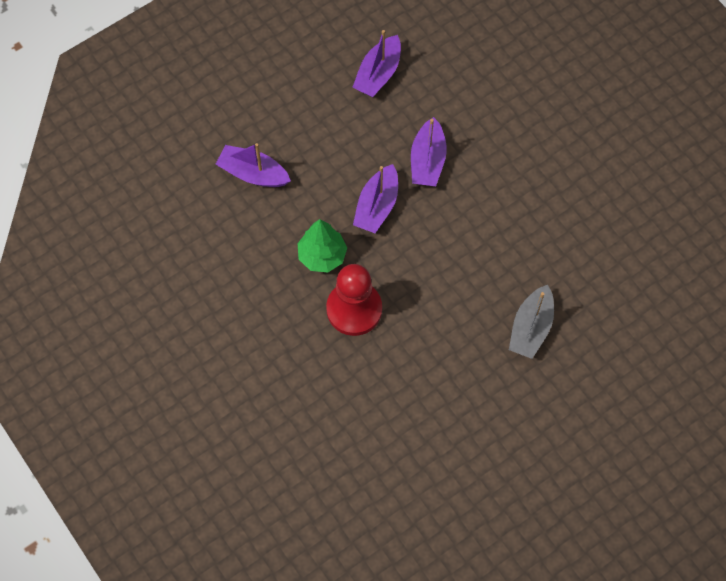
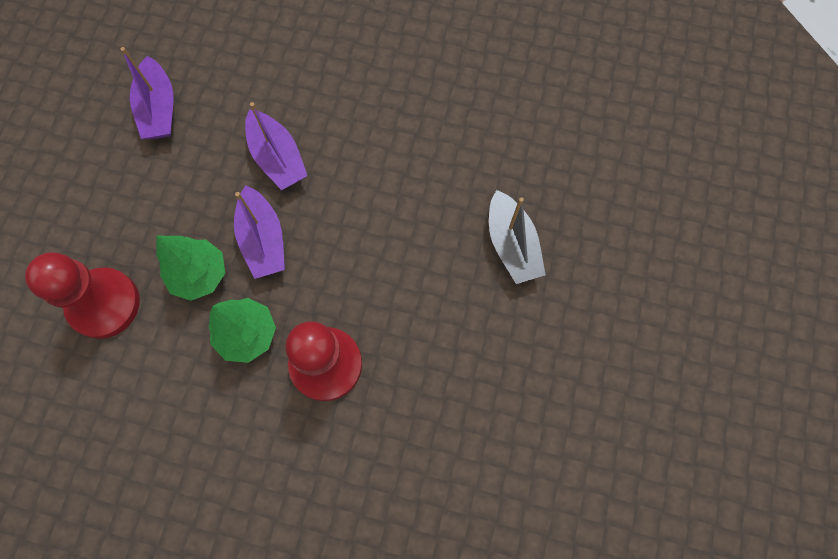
camera: 40 degrees left, 5 degrees up
(253, 173) = (104, 304): purple boat -> red pawn
(322, 198) = (199, 275): none -> green tree

